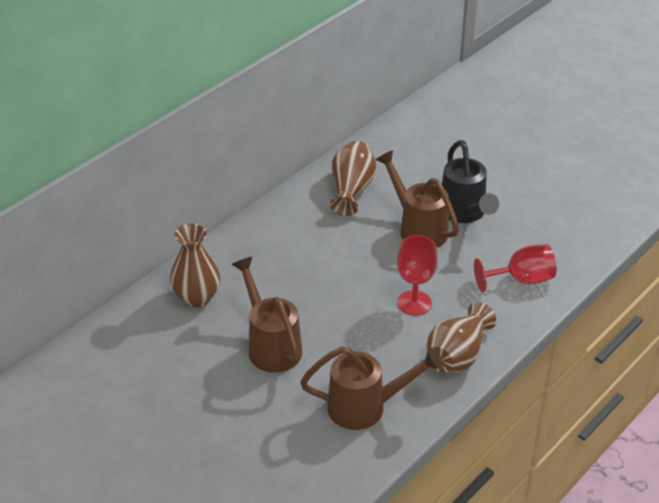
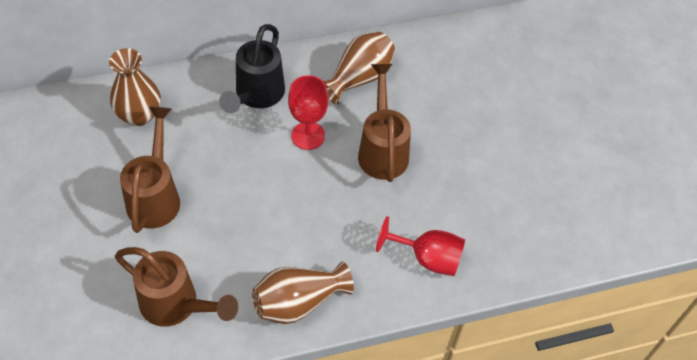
camera: 30 degrees right, 15 degrees up
(414, 303) = (310, 225): red goblet -> red goblet (308, 136)
(464, 213) = (439, 158): black watering can -> black watering can (256, 96)

